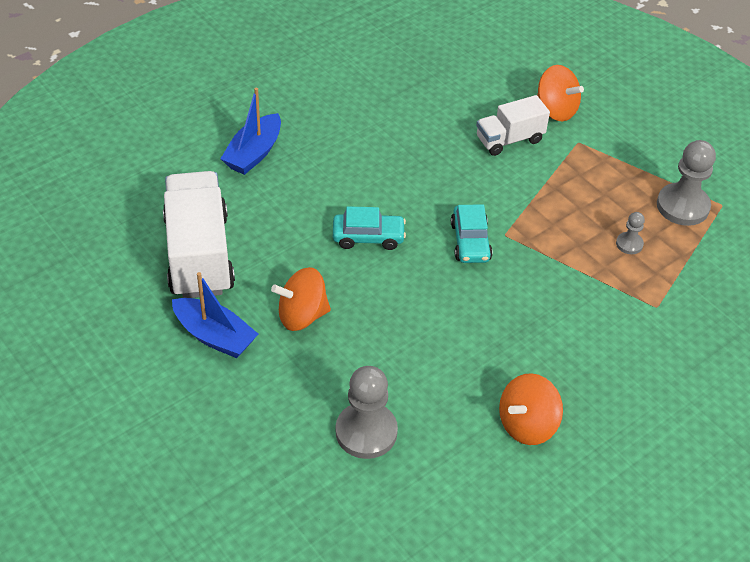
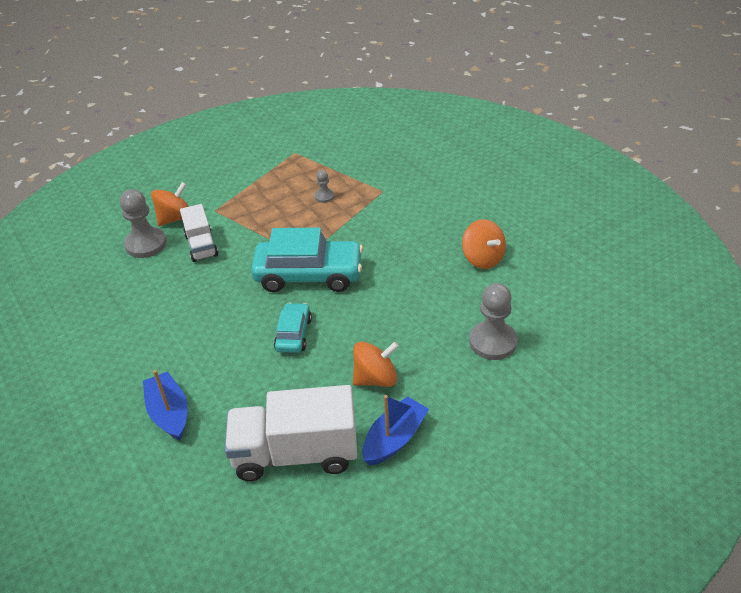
camera: 80 degrees left, 5 degrees down
(254, 153) = (169, 413): blue boat -> blue boat turned 150 degrees counterclockwise
(302, 315) = (375, 378): orange spinning top -> orange spinning top turned 105 degrees counterclockwise
(470, 242) = (309, 275): turquoise car -> turquoise car, size x1.88
(682, 206) = (293, 169): grey pawn -> grey pawn (146, 244)

